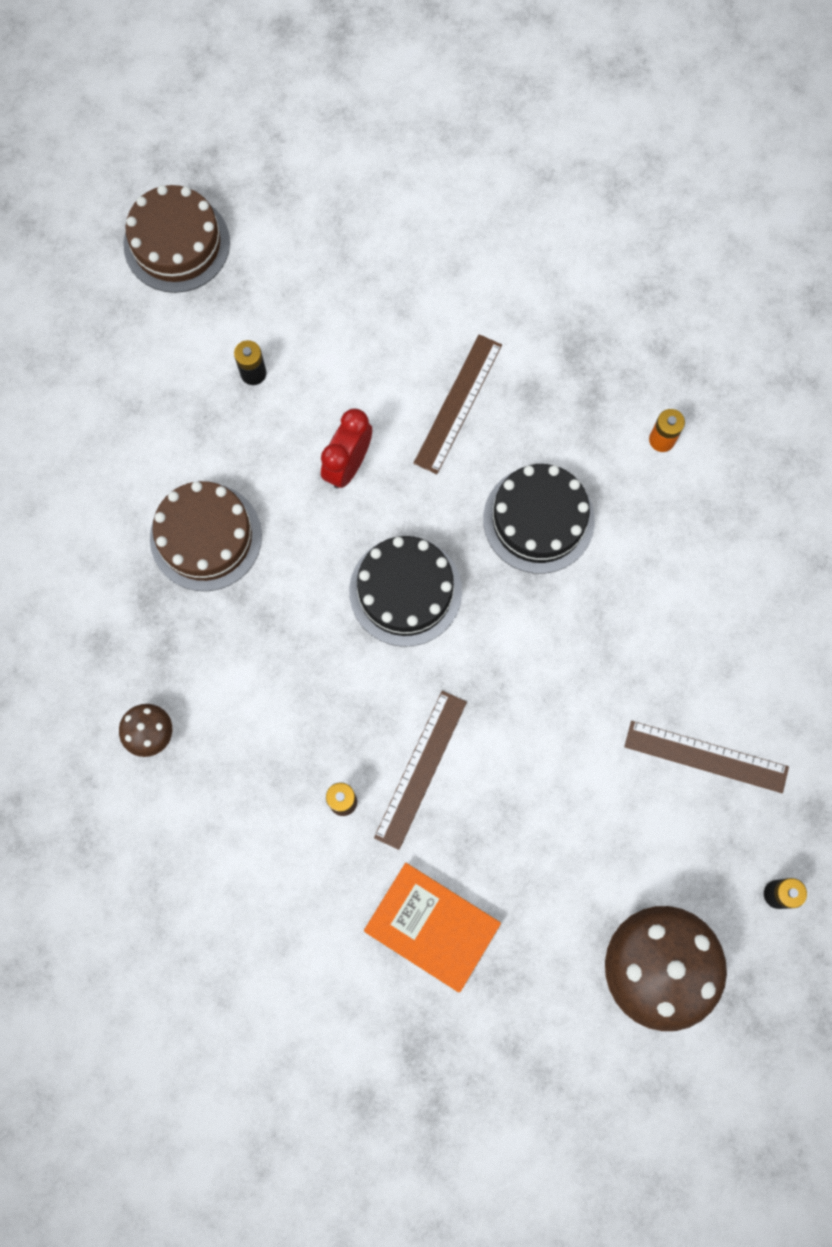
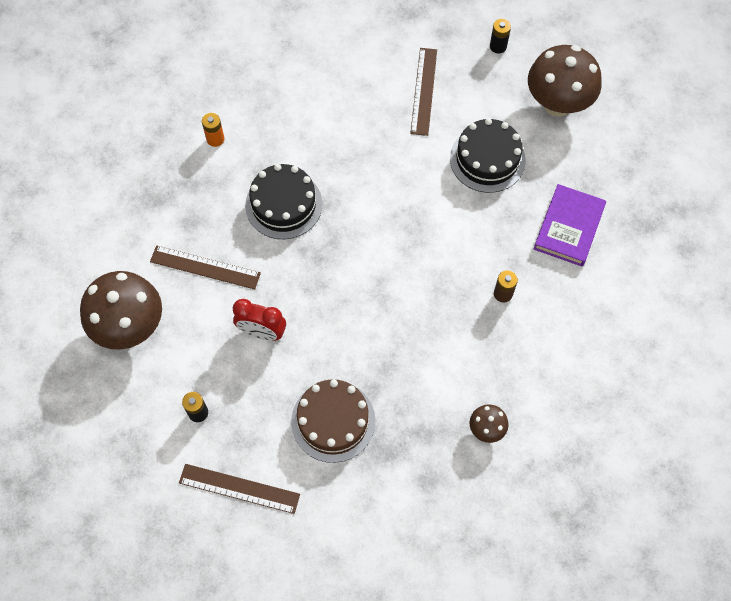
camera: 100 degrees left, 10 degrees down
(176, 243) = (93, 494): brown cake -> none
(388, 303) = (130, 327): none -> brown mushroom
(405, 591) = (349, 279): black cake -> black cake (487, 159)
(421, 769) = (470, 250): brown ruler -> brown ruler (239, 488)
(432, 927) = (569, 227): orange book -> purple book

